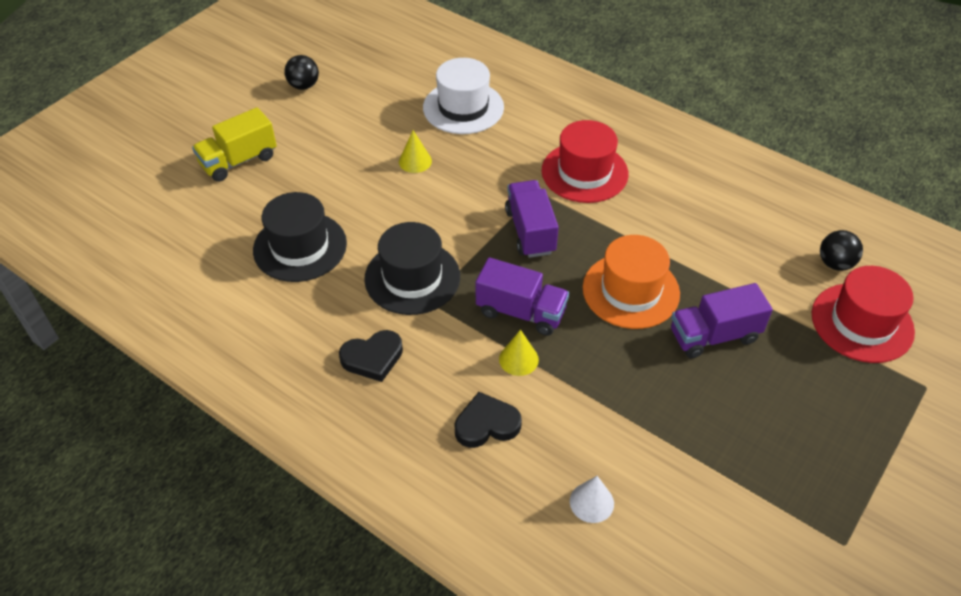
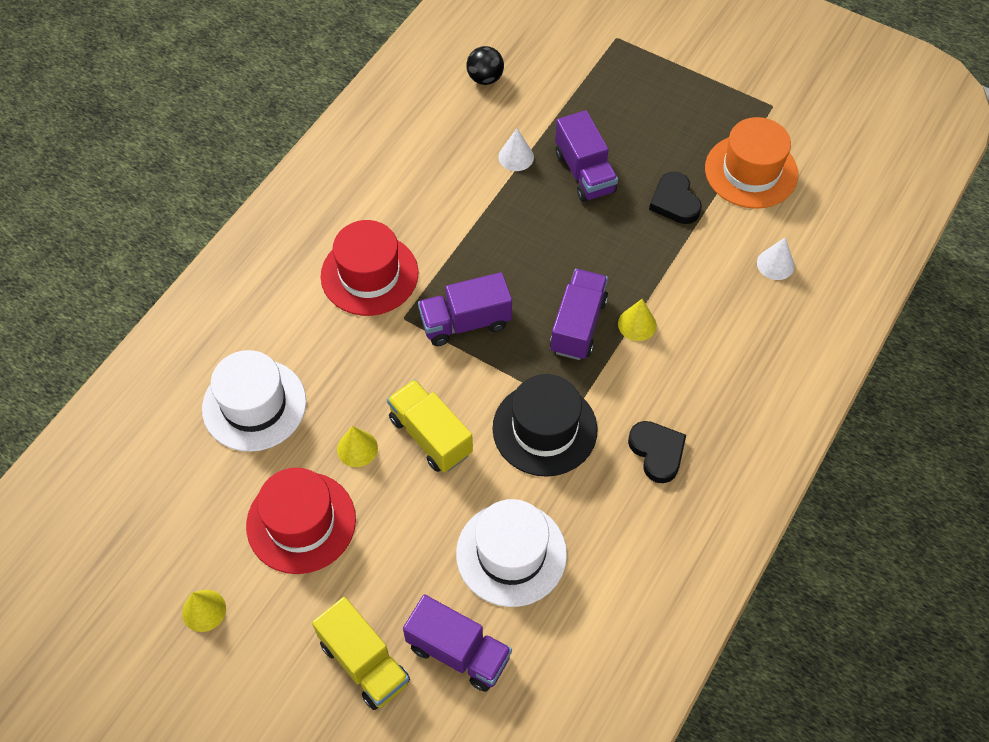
camera: 95 degrees left, 10 degrees up
(228, 211) = (458, 652): none -> purple truck
(300, 247) = (511, 554): black hat -> white hat
(304, 86) = (204, 610): black ball -> yellow cone
(418, 204) = (430, 436): none -> yellow truck
(486, 424) = (715, 346): black heart -> black heart (674, 202)
(631, 291) = (538, 234): orange hat -> orange hat (751, 171)
(730, 281) = (516, 157): none -> white cone
(862, 322) = (554, 68): red hat -> red hat (301, 522)

